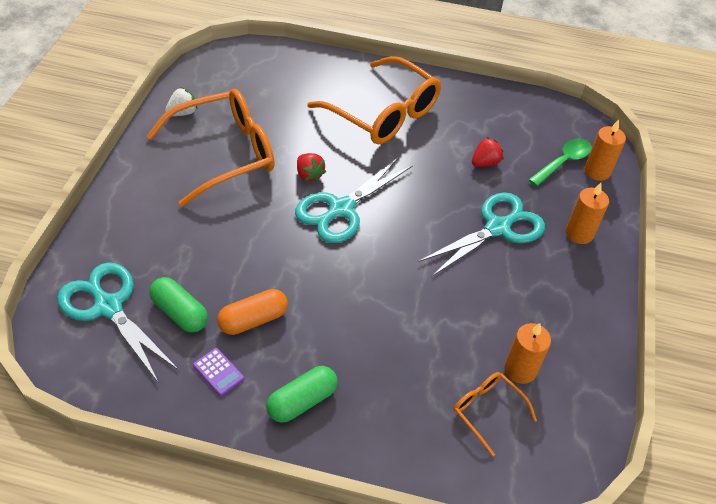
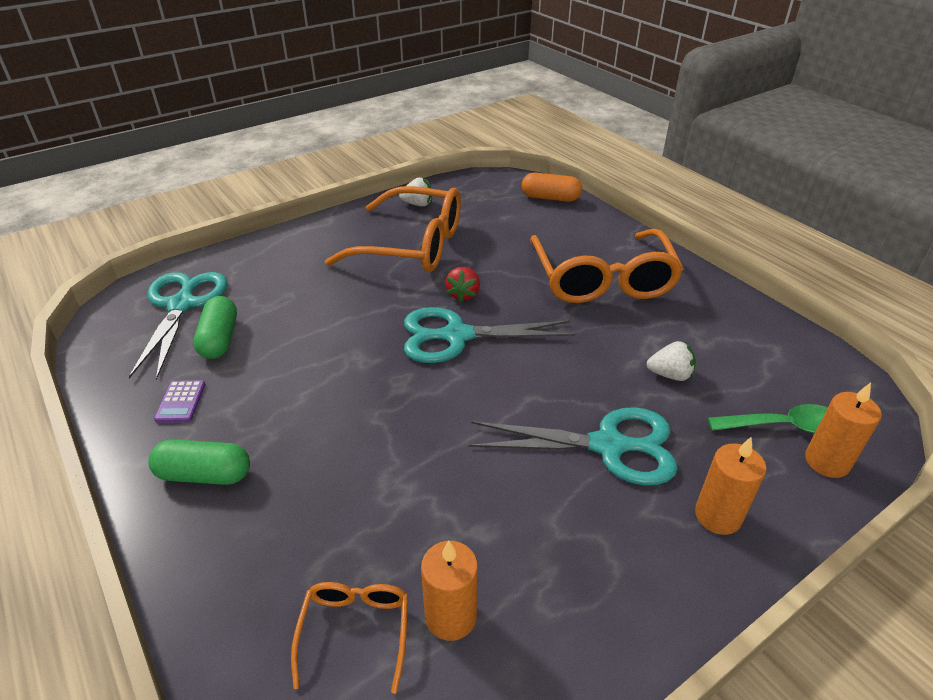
camera: 45 degrees right, 10 degrees down
(253, 320) = (262, 379): orange capsule -> orange capsule (550, 198)
(485, 163) = (670, 375): red strawberry -> white strawberry

